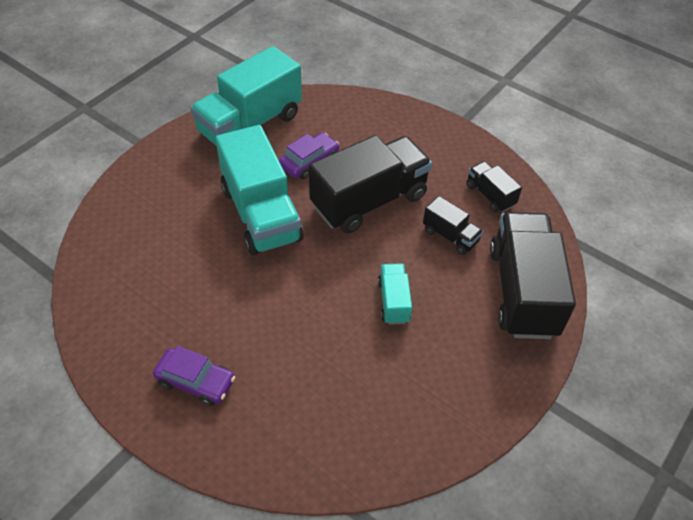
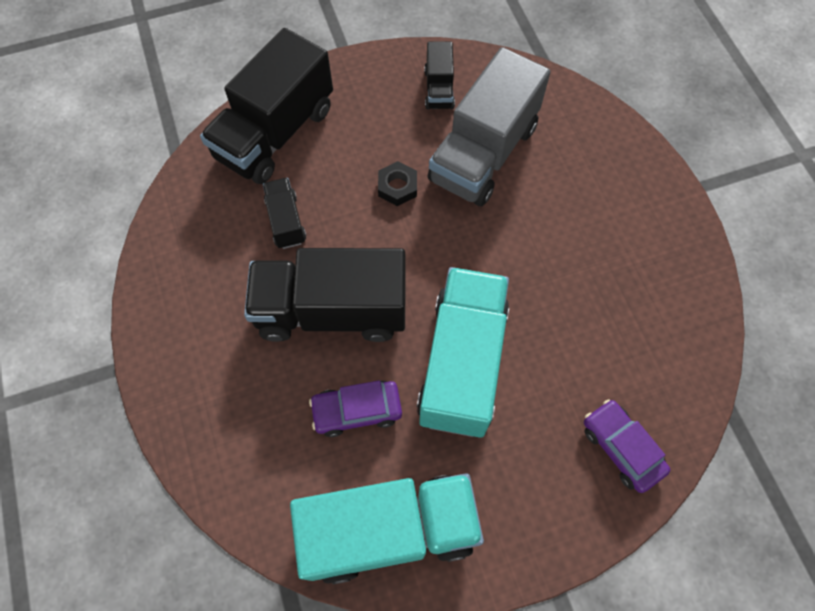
camera: 145 degrees left, 15 degrees up
(196, 381) = (621, 211): purple car -> purple car (621, 448)
(346, 368) = (483, 153): none -> grey truck
(393, 301) = (397, 187): turquoise truck -> black nut
(490, 195) = (201, 243): black truck -> black truck (439, 89)

